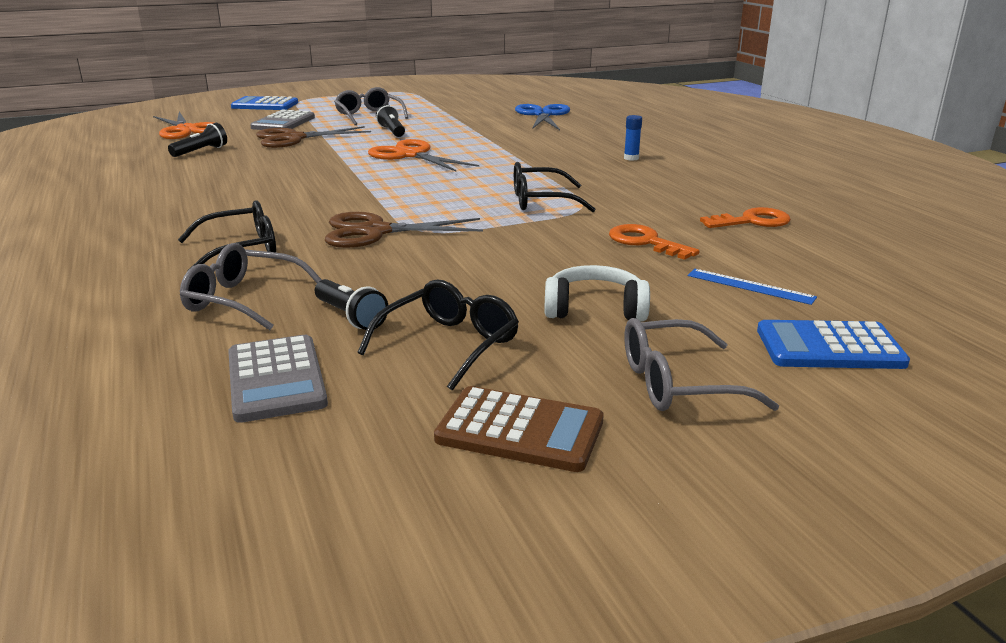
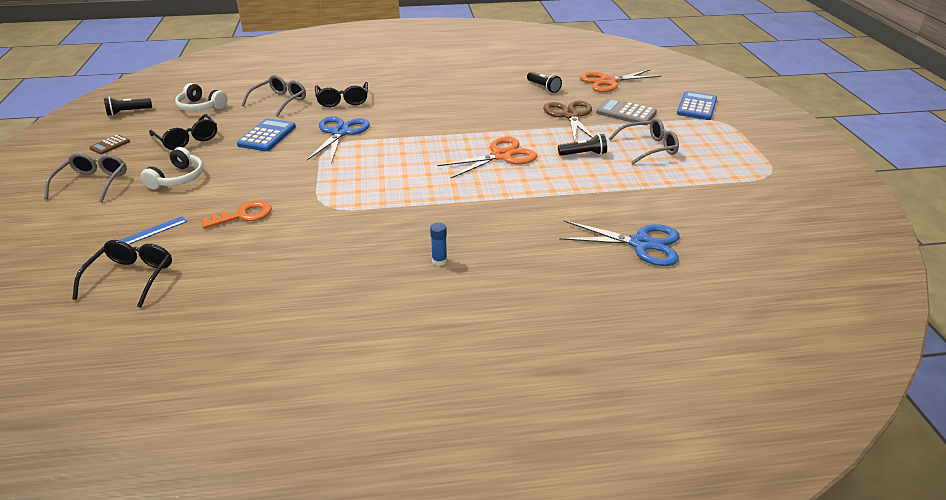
camera: 105 degrees right, 10 degrees up
(276, 379) = (201, 107): grey calculator -> white headphones
(350, 317) = (238, 121): black flashlight -> black flashlight (128, 112)
(375, 232) = (340, 133): brown scissors -> blue scissors
(520, 430) = (110, 145): brown calculator -> brown calculator, size x0.57
(540, 201) = (352, 192): black glasses -> black glasses (131, 277)
(752, 221) = (235, 274): orange key -> none
(829, 347) = (62, 234): blue calculator -> blue calculator (267, 136)

